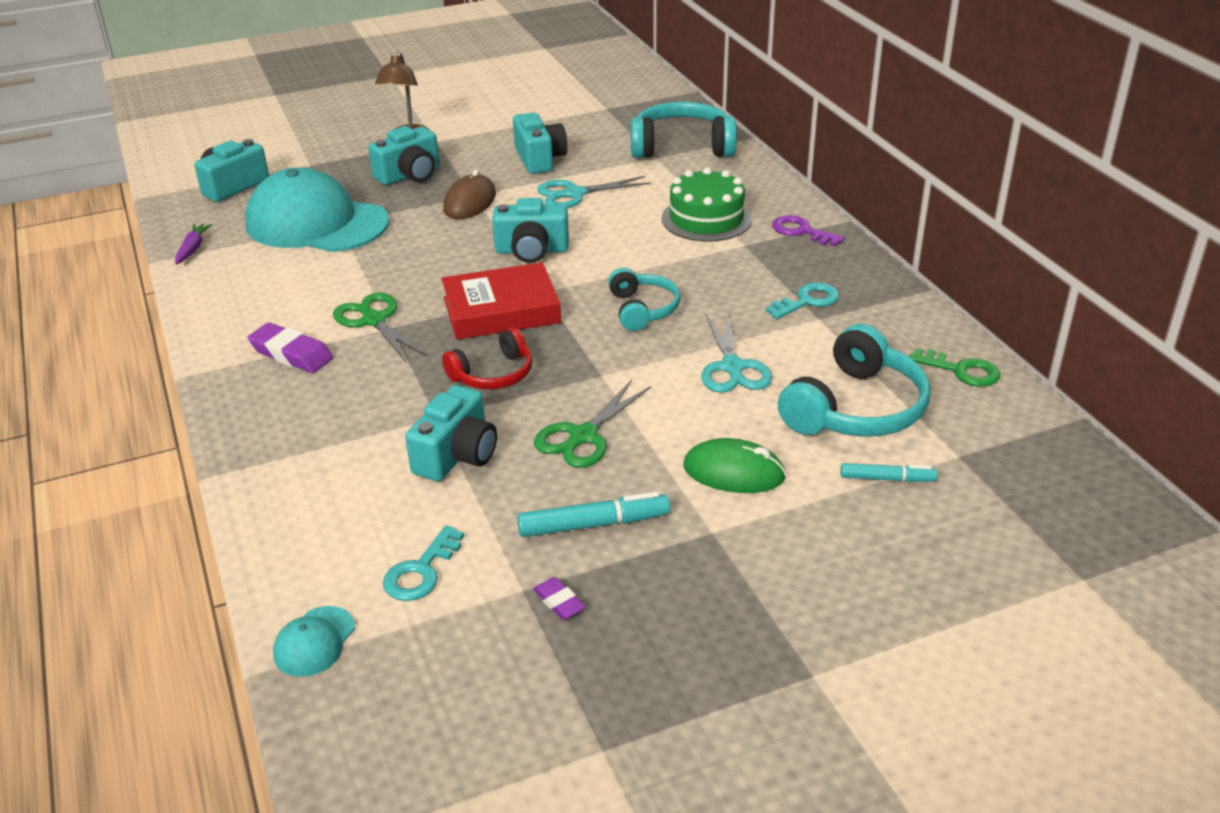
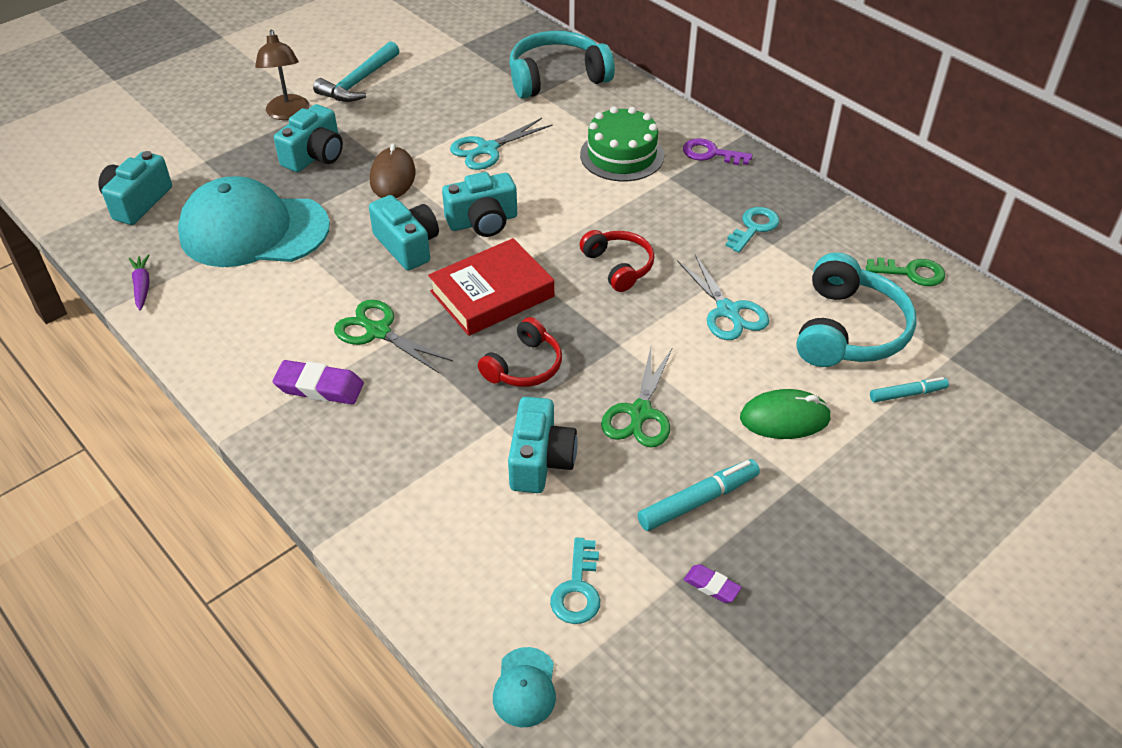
camera: 20 degrees left, 10 degrees up
(488, 125) = (358, 82): none -> turquoise hammer
(539, 159) = (431, 114): turquoise camera -> turquoise camera (407, 245)
(642, 309) = (618, 266): turquoise headphones -> red headphones

